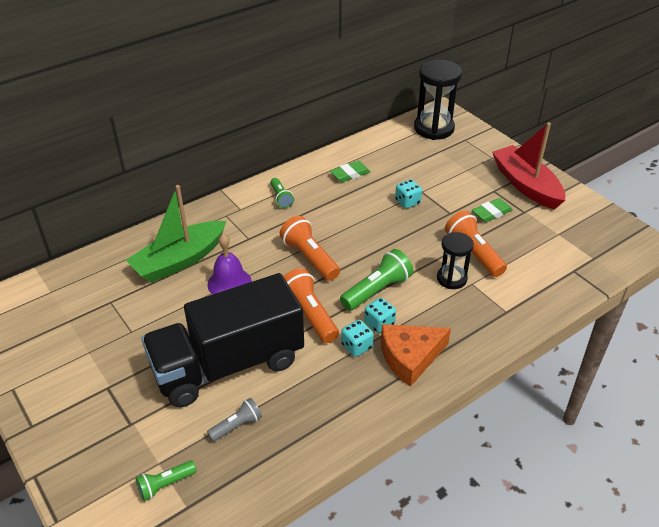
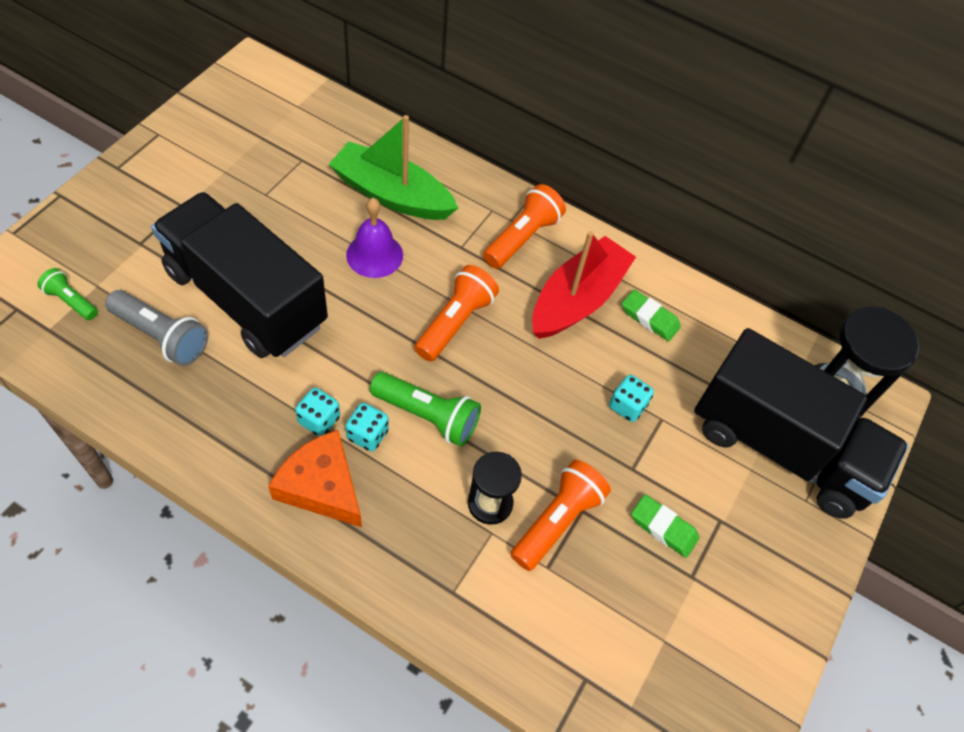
camera: 60 degrees right, 15 degrees up
(237, 426) = (161, 336): grey flashlight -> grey flashlight, size x1.69
(281, 198) = (555, 255): green flashlight -> none
(309, 314) = (354, 353): orange flashlight -> orange flashlight (522, 238)
(457, 155) = (780, 447): none -> black truck
(526, 185) = (762, 567): red boat -> red boat (577, 299)

